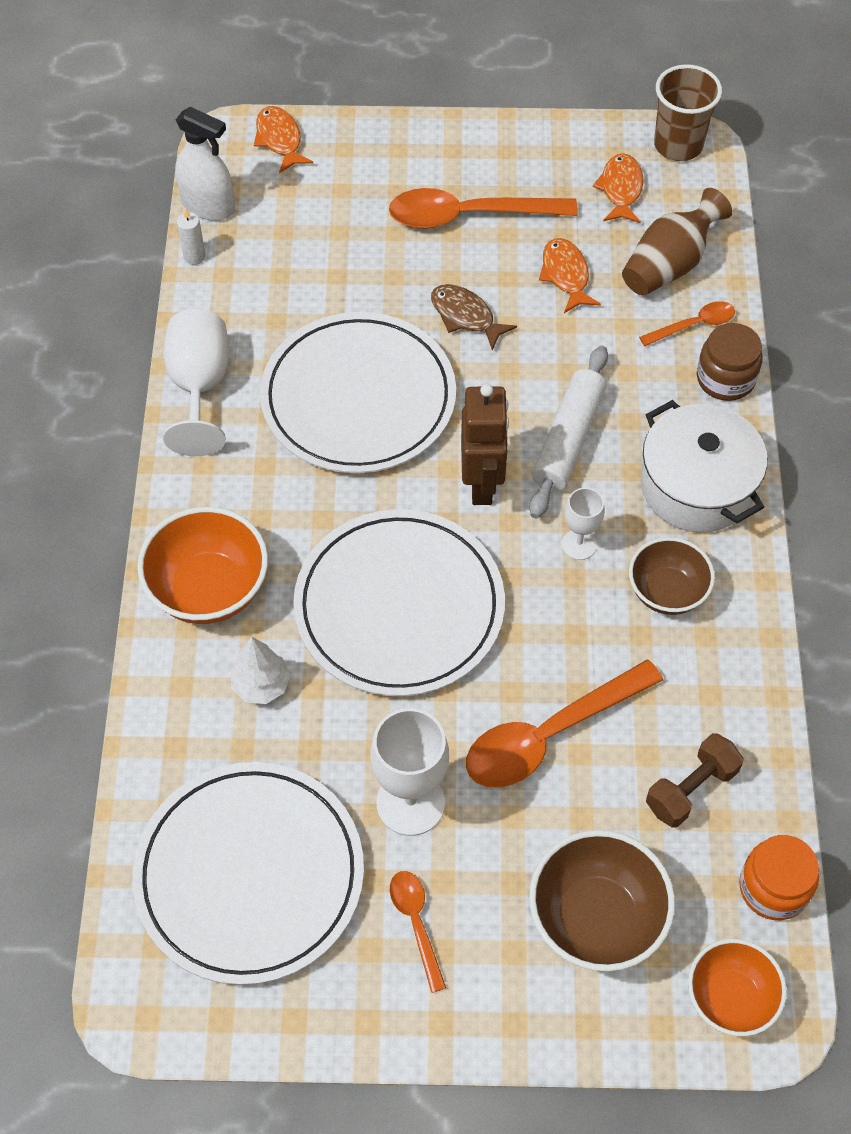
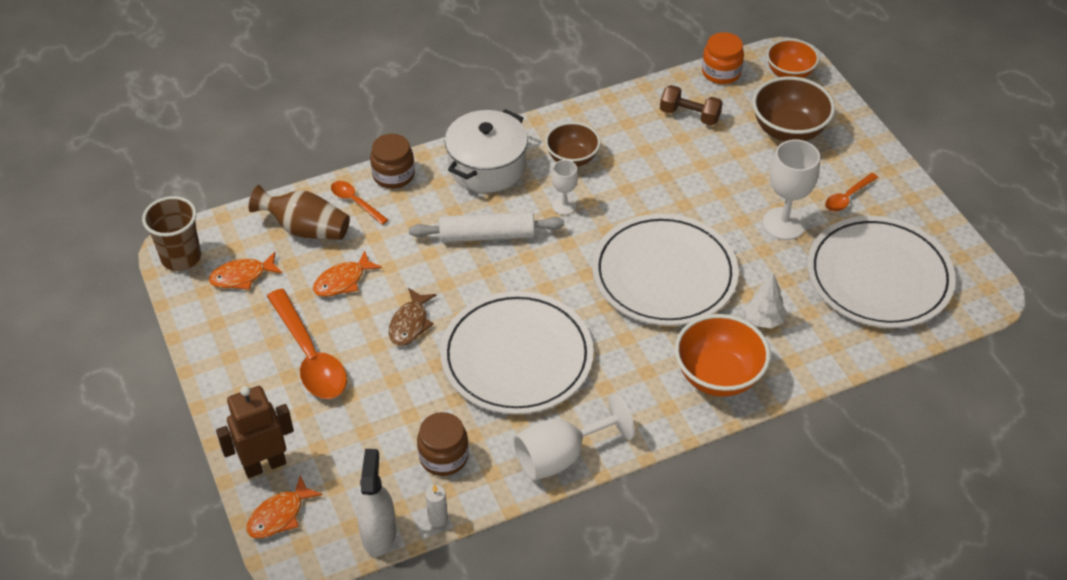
camera: 115 degrees left, 10 degrees down
(265, 286) = (443, 456): none -> brown jar
(482, 484) = (548, 266): brown robot -> brown robot (264, 465)
(549, 735) = (699, 180): orange spoon -> none

